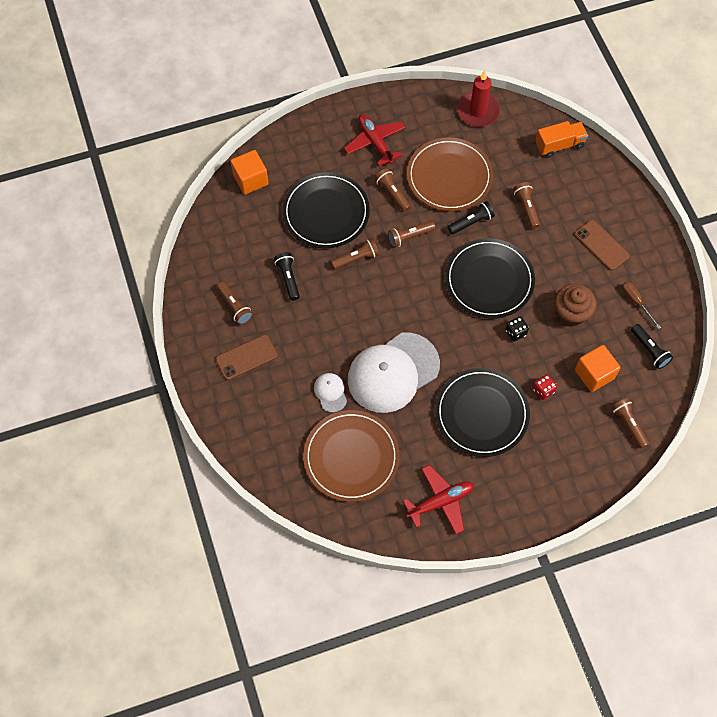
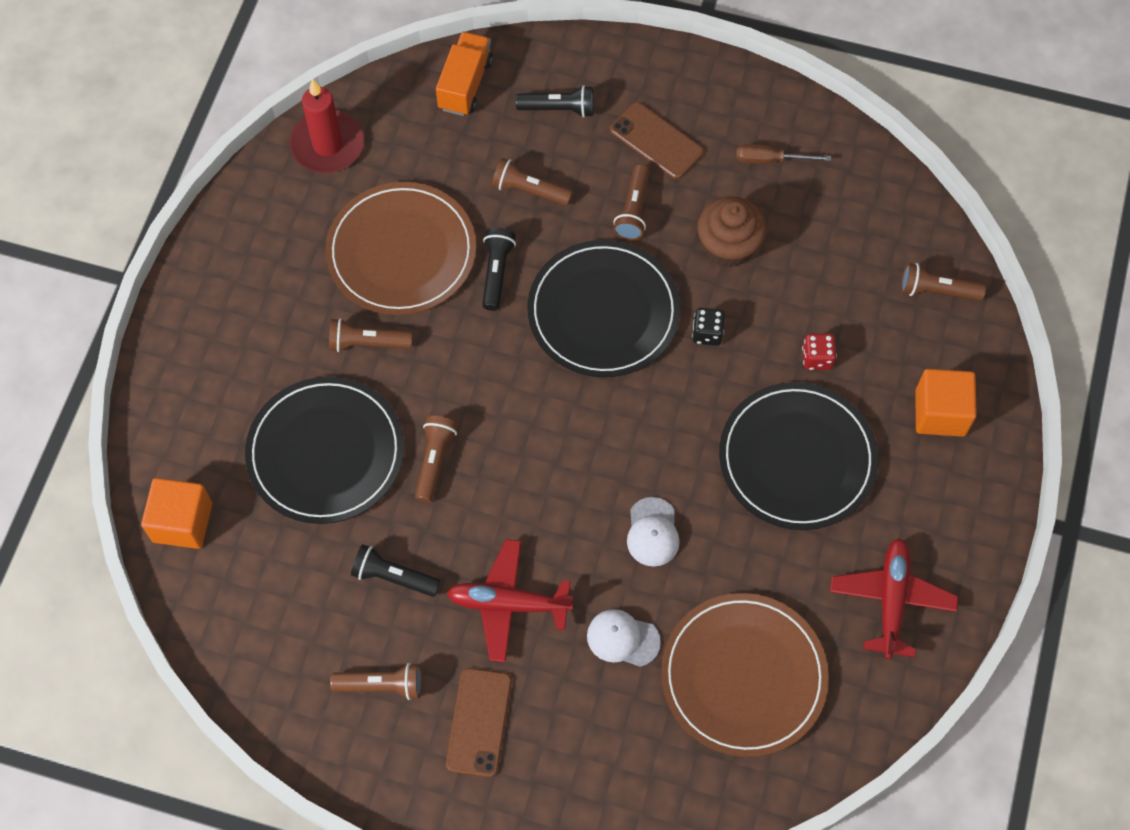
camera: 55 degrees left, 0 degrees up
(375, 142) = (265, 309): red plane -> red plane (508, 604)
(393, 372) = (652, 532): white cap -> white cap, size x0.43
(409, 237) = (456, 367): brown flashlight -> brown flashlight (633, 210)
(594, 374) = (837, 281): orange cube -> orange cube (940, 413)
(601, 245) = (656, 141): brown phone -> brown phone turned 45 degrees clockwise
(649, 350) = (849, 192): black flashlight -> black flashlight (558, 109)

